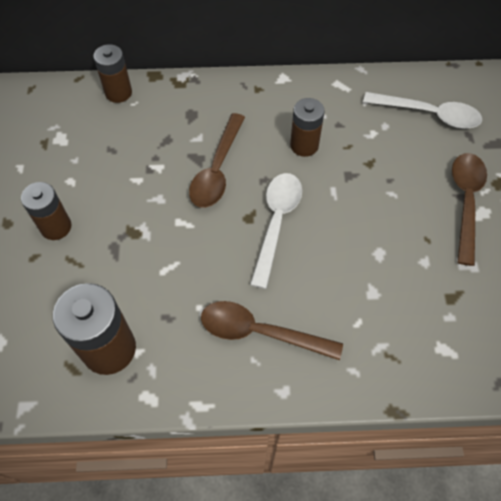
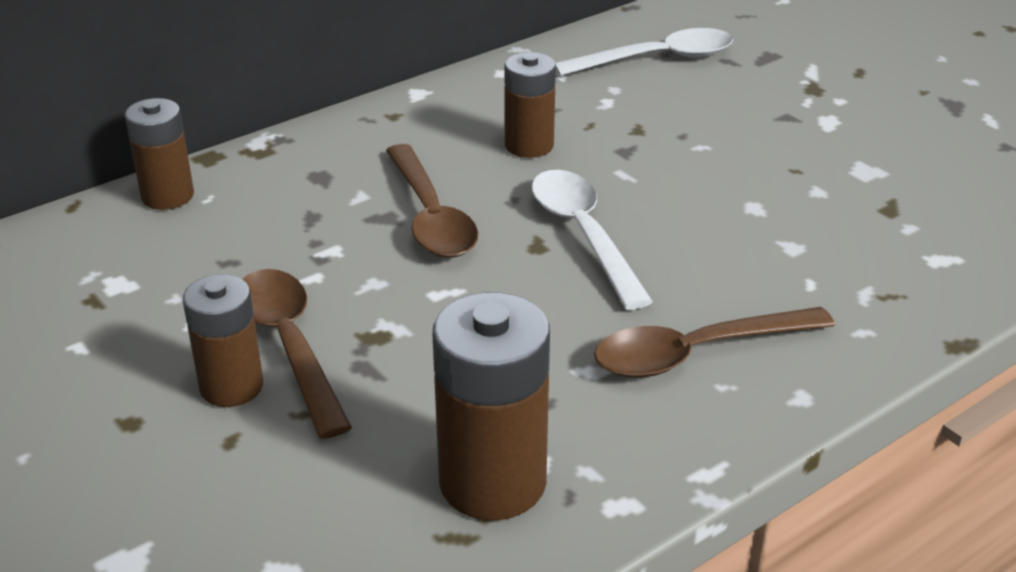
camera: 35 degrees left, 25 degrees down
(465, 202) = (797, 119): brown spoon -> brown spoon (289, 345)

